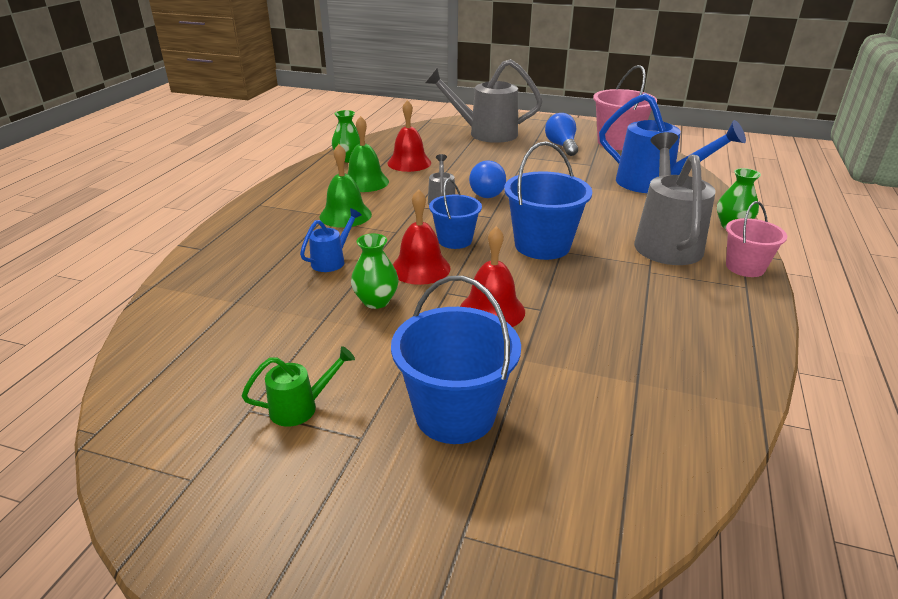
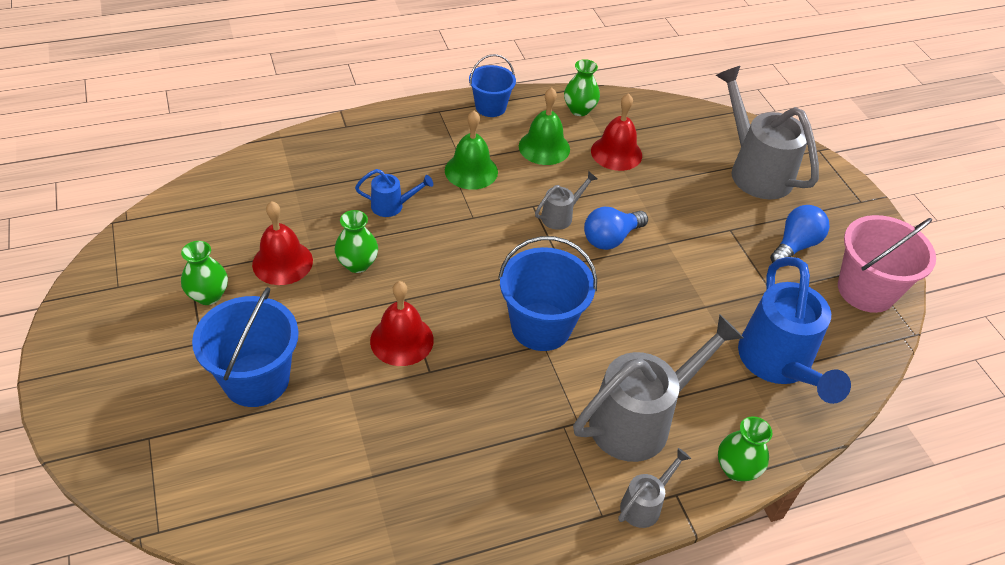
camera: 50 degrees right, 15 degrees up
(300, 407) = (208, 295): green watering can -> green vase
(420, 268) = (427, 264): red bell -> red bell (282, 262)
(455, 240) = (494, 262): blue bucket -> blue bucket (490, 107)
(745, 267) = (644, 504): pink bucket -> grey watering can

